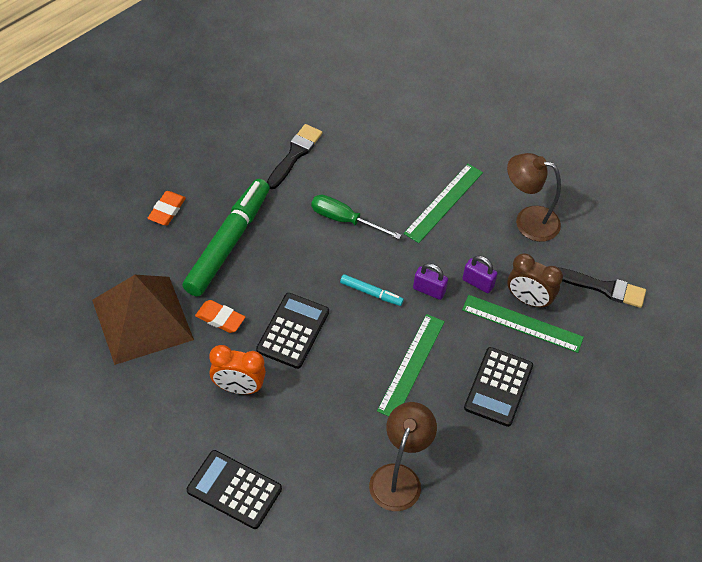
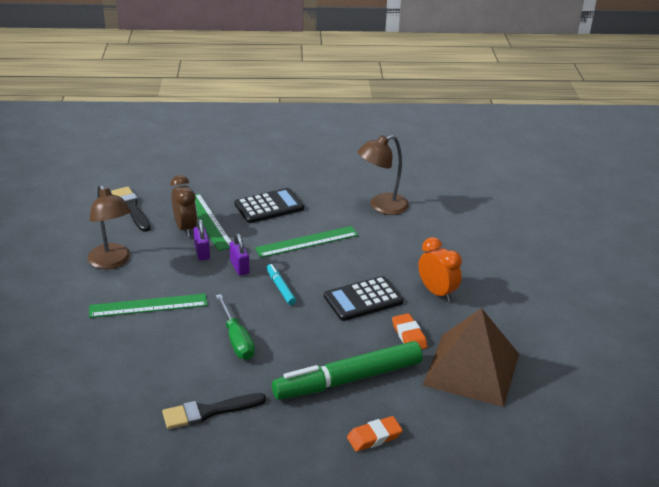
camera: 135 degrees left, 20 degrees down
(234, 489) = (490, 251): black calculator -> none

